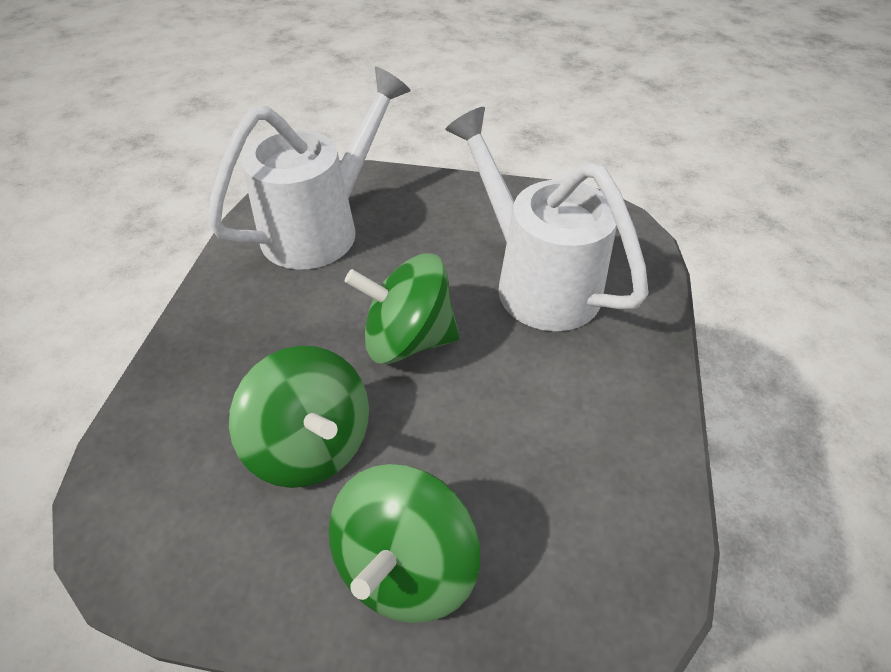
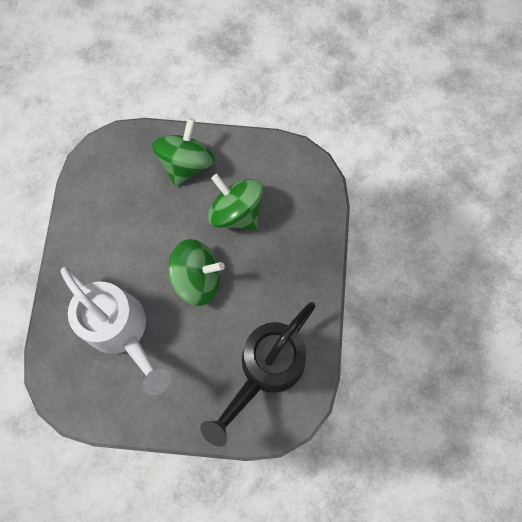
camera: 175 degrees right, 25 degrees up
(322, 227) = (266, 369): white watering can -> black watering can

